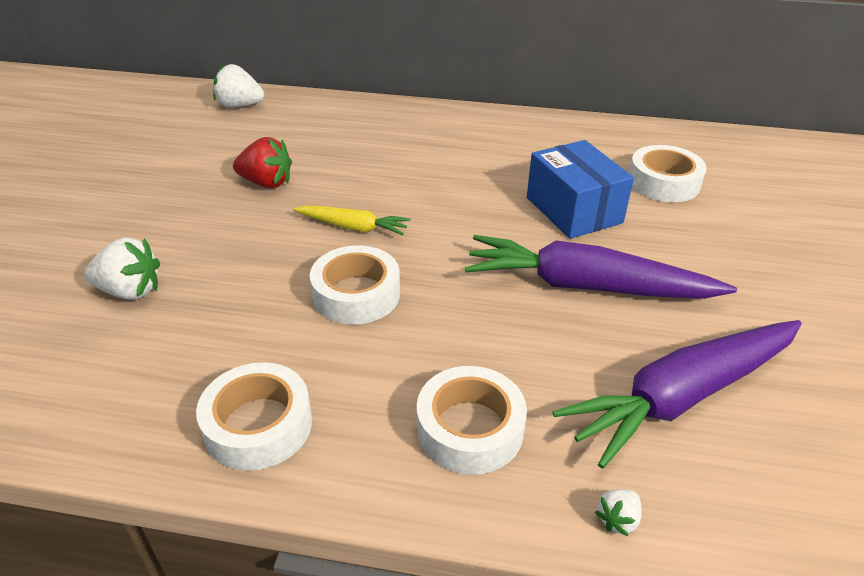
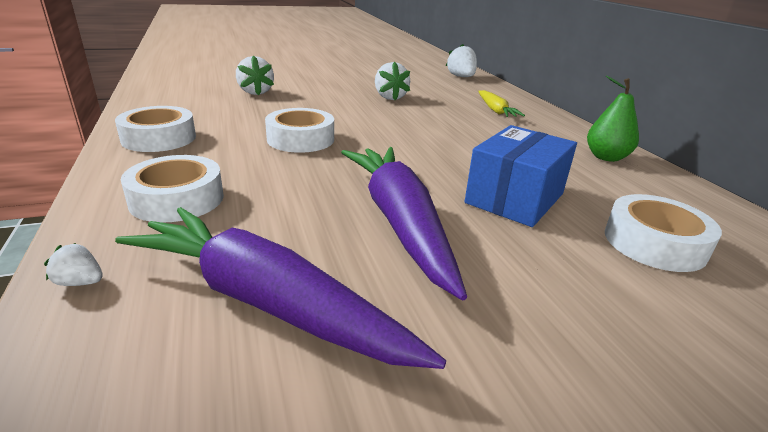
camera: 60 degrees right, 10 degrees down
(266, 183) = (390, 97): red strawberry -> white strawberry
(353, 227) = (373, 125): yellow carrot -> yellow carrot (495, 110)
(524, 130) = (606, 157): none -> green pear

